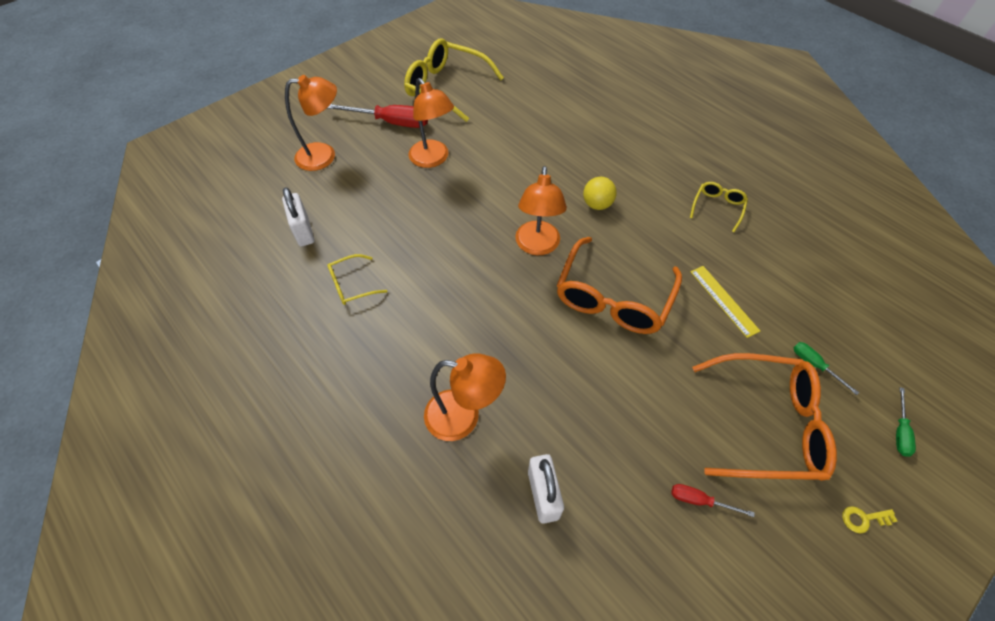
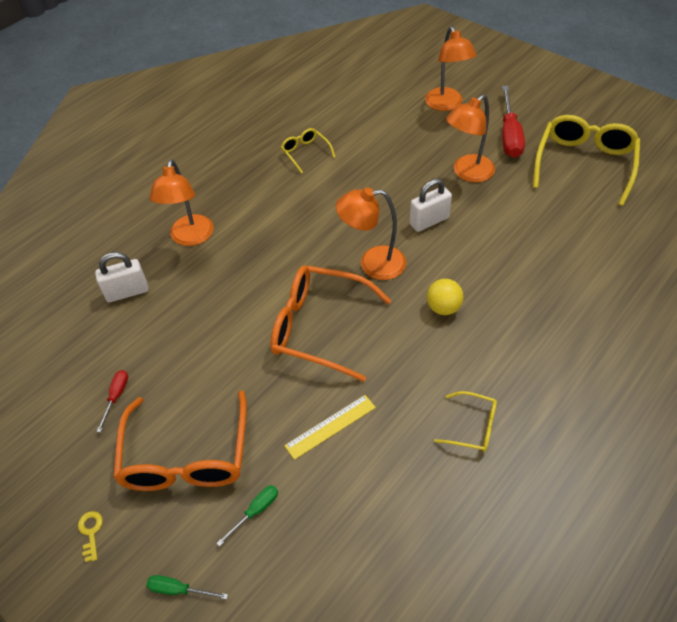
camera: 85 degrees right, 5 degrees down
(303, 231) = (355, 114): white padlock -> white padlock (429, 221)

